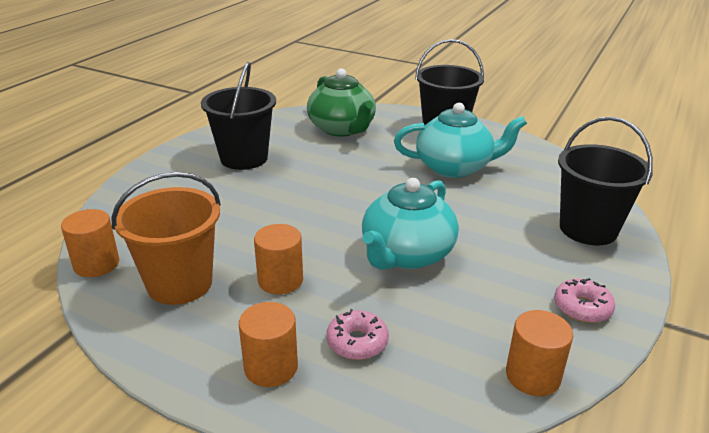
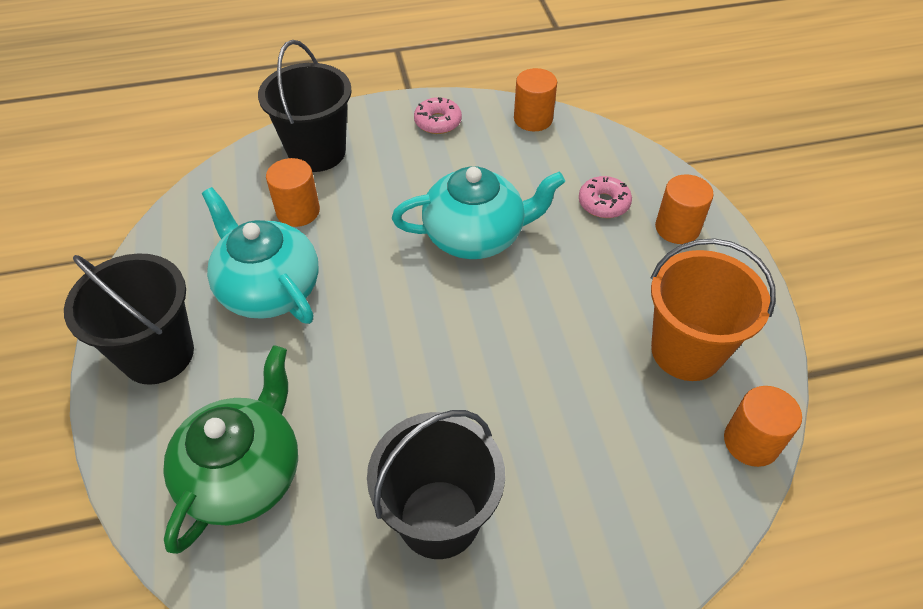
camera: 130 degrees left, 20 degrees up
(280, 280) = (600, 289): orange cylinder -> orange cylinder (298, 211)

